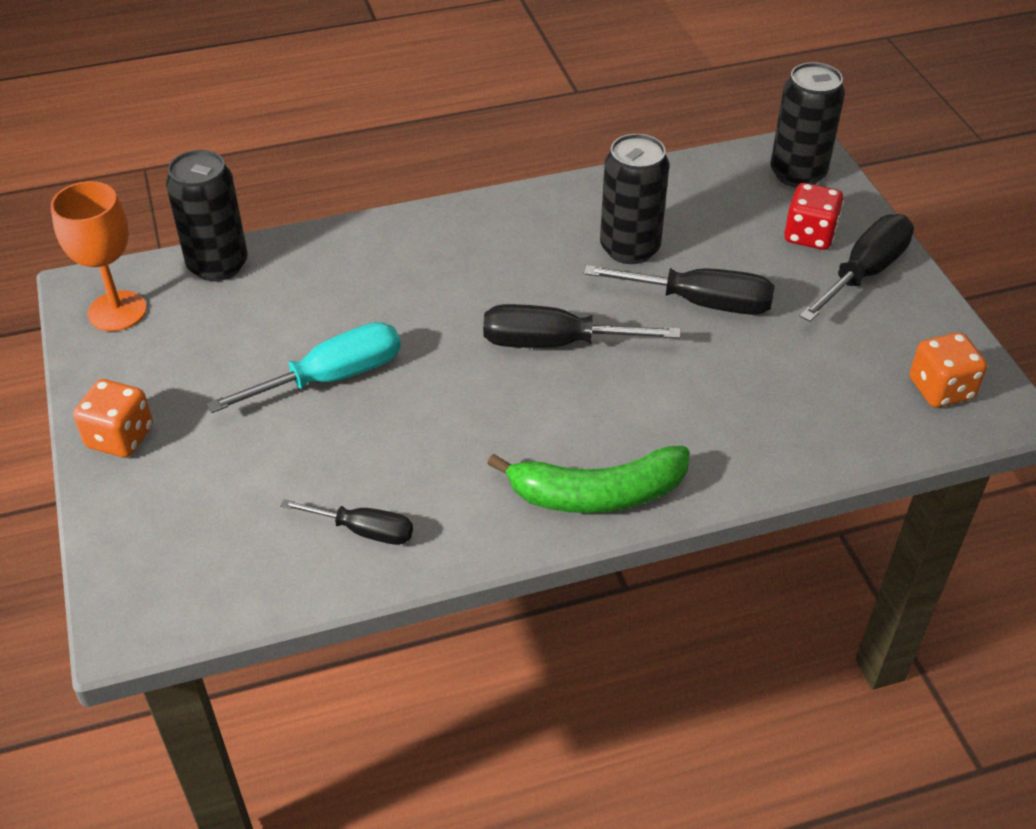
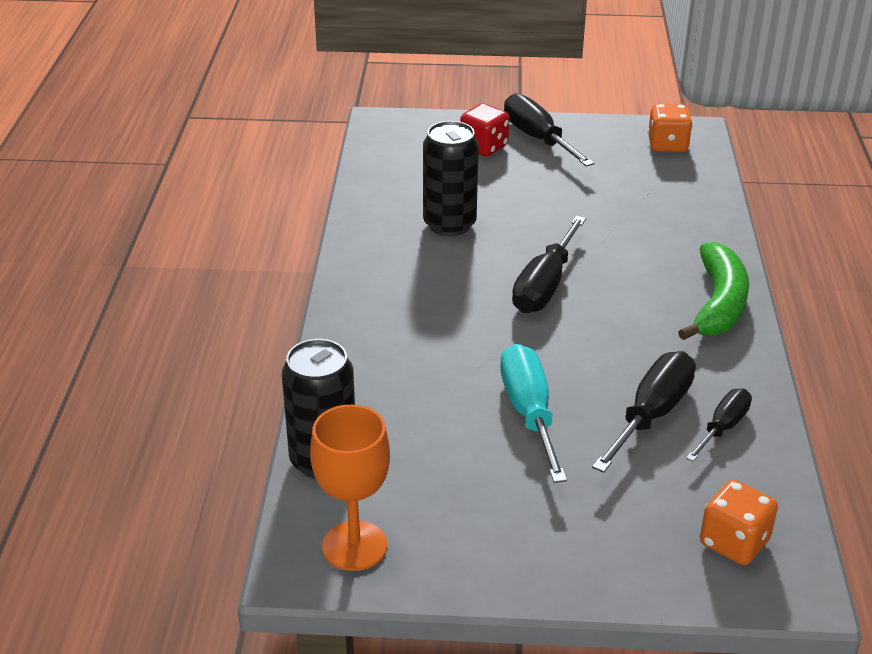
camera: 70 degrees left, 10 degrees down
(120, 437) = (551, 566): orange dice -> orange dice (734, 542)
(700, 303) = (533, 210): black screwdriver -> black screwdriver (652, 414)
(797, 174) = (408, 132): black can -> none

